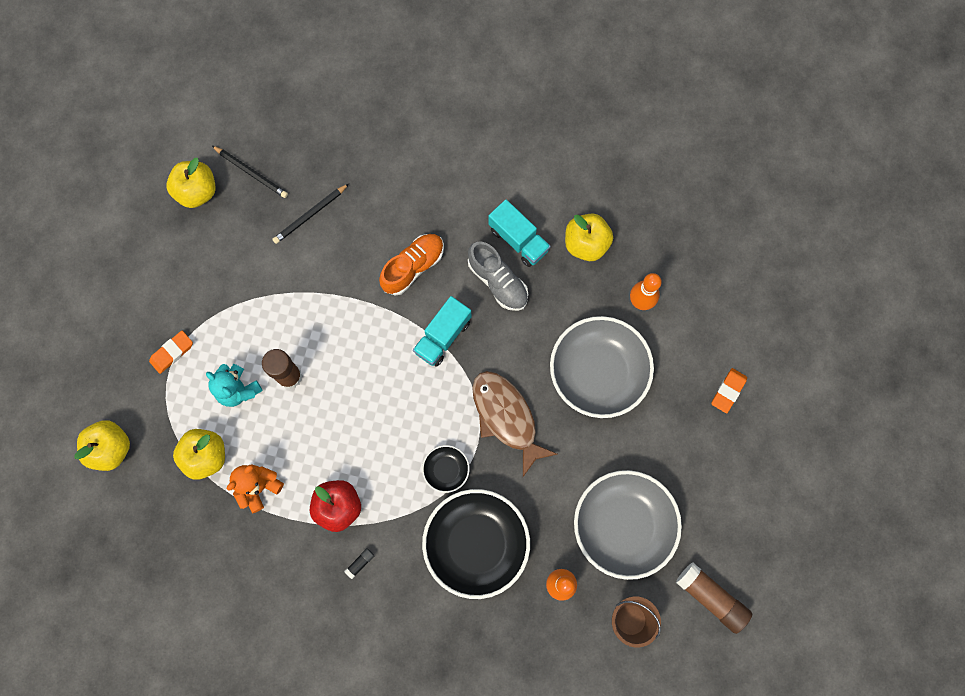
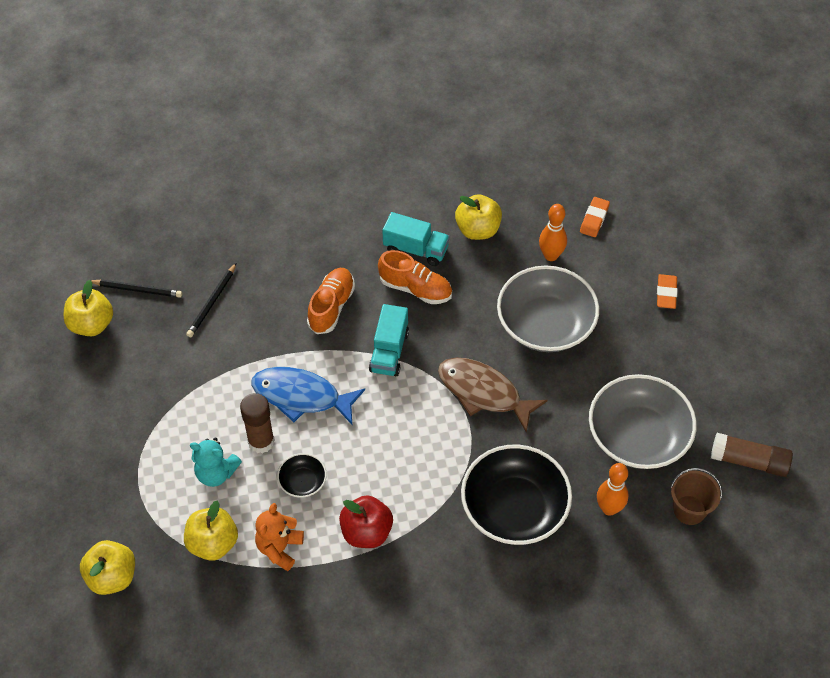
camera: 25 degrees left, 20 degrees down
(172, 353) = (134, 468): orange eraser -> orange eraser (594, 219)
(344, 347) = (301, 396): none -> blue fish
(360, 563) = (413, 572): black glue stick -> none
(446, 470) = (452, 458): black bowl -> black bowl (302, 482)
(498, 281) = (415, 288): grey shoe -> orange shoe

